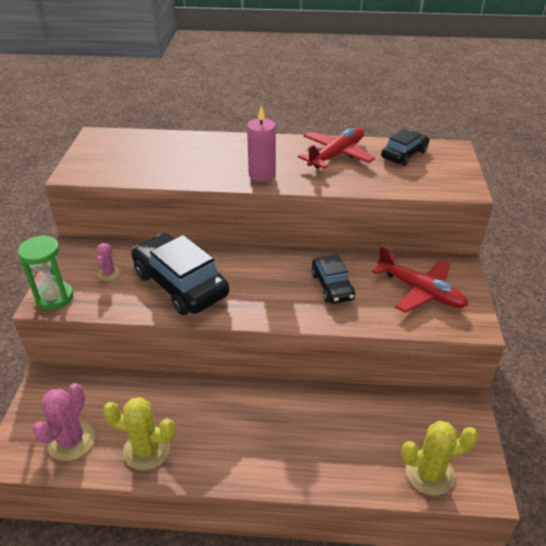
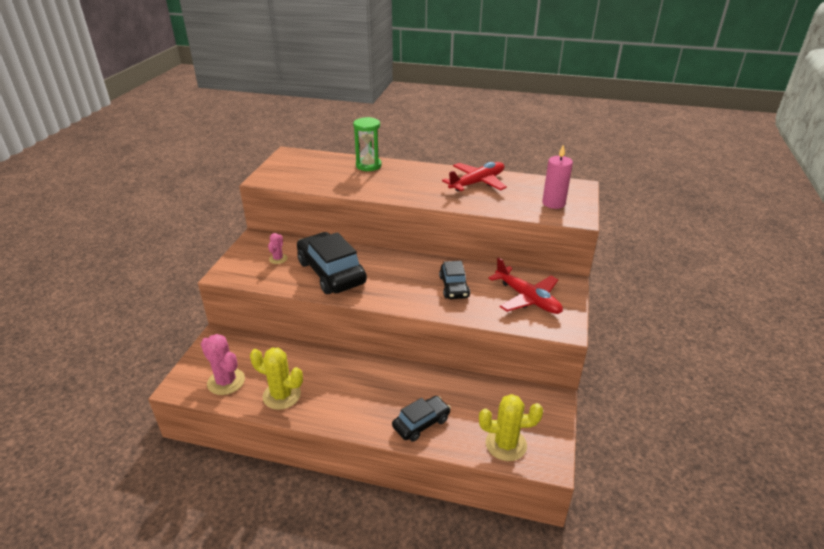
camera: 10 degrees right, 5 degrees down
(54, 297) = (232, 271): green hourglass -> green hourglass (368, 165)
(71, 441) = (226, 381): pink cactus -> pink cactus turned 75 degrees counterclockwise
(262, 174) = (410, 192): pink candle -> pink candle (553, 203)
(404, 154) = (535, 187): black car -> black car (421, 423)

